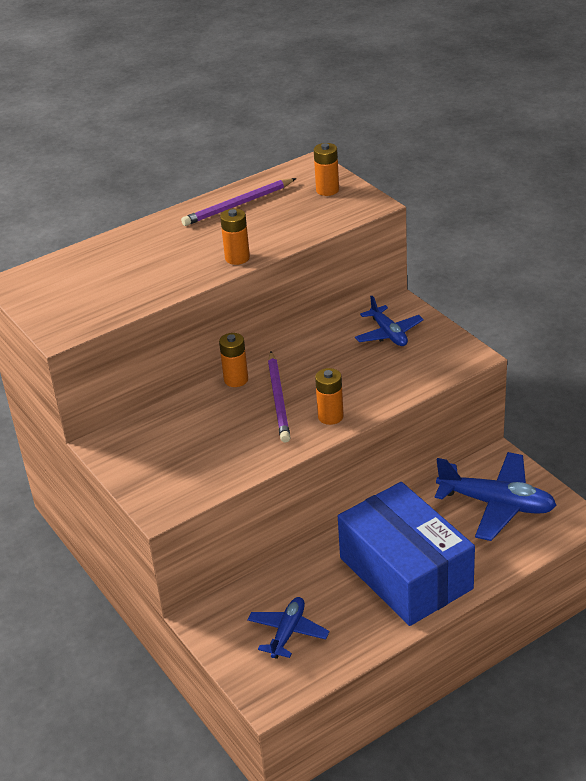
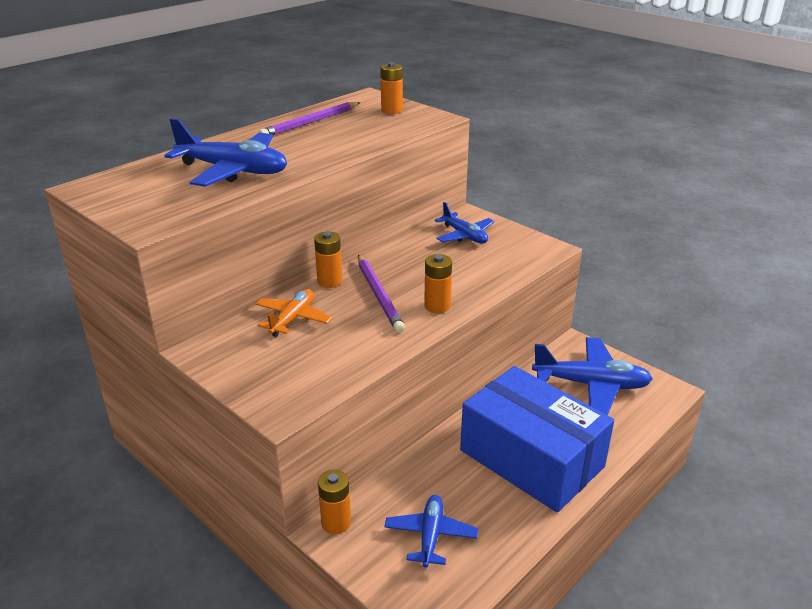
camera: 15 degrees left, 5 degrees down
(147, 269) = (233, 171): none -> blue plane
(191, 419) = (293, 319): none -> orange plane
(237, 258) = (324, 158): orange battery -> orange battery (336, 523)

